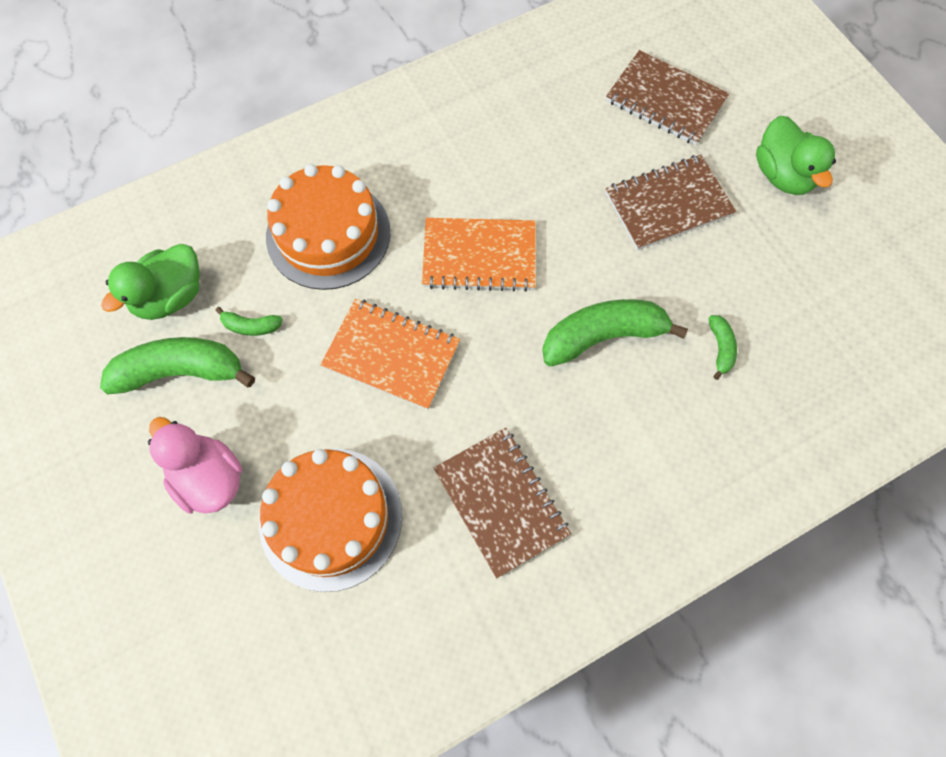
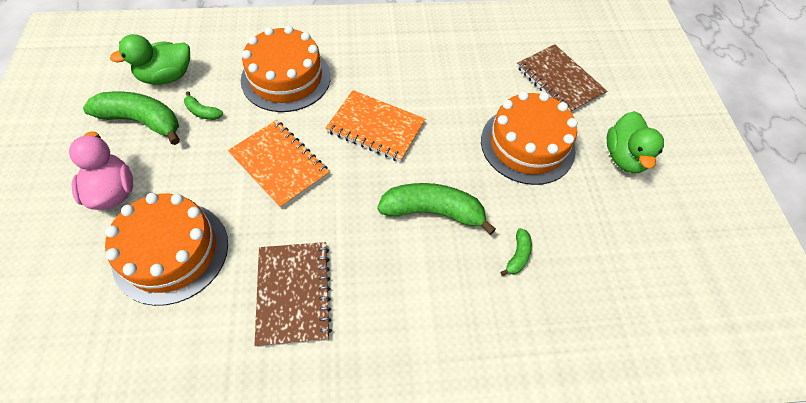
camera: 20 degrees right, 10 degrees down
(668, 204) = (527, 145): brown notebook -> orange cake

